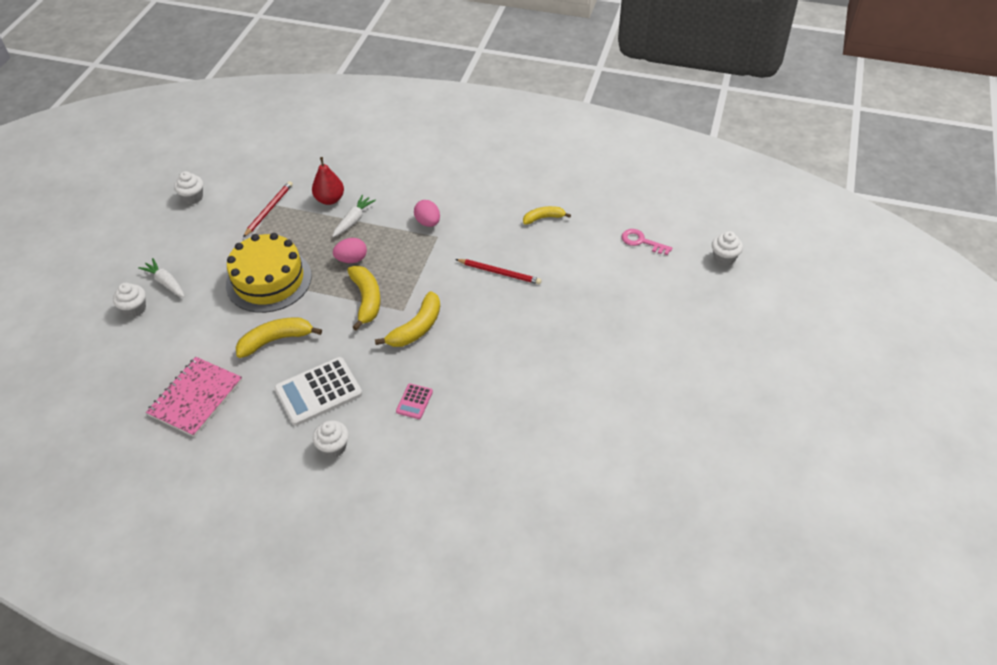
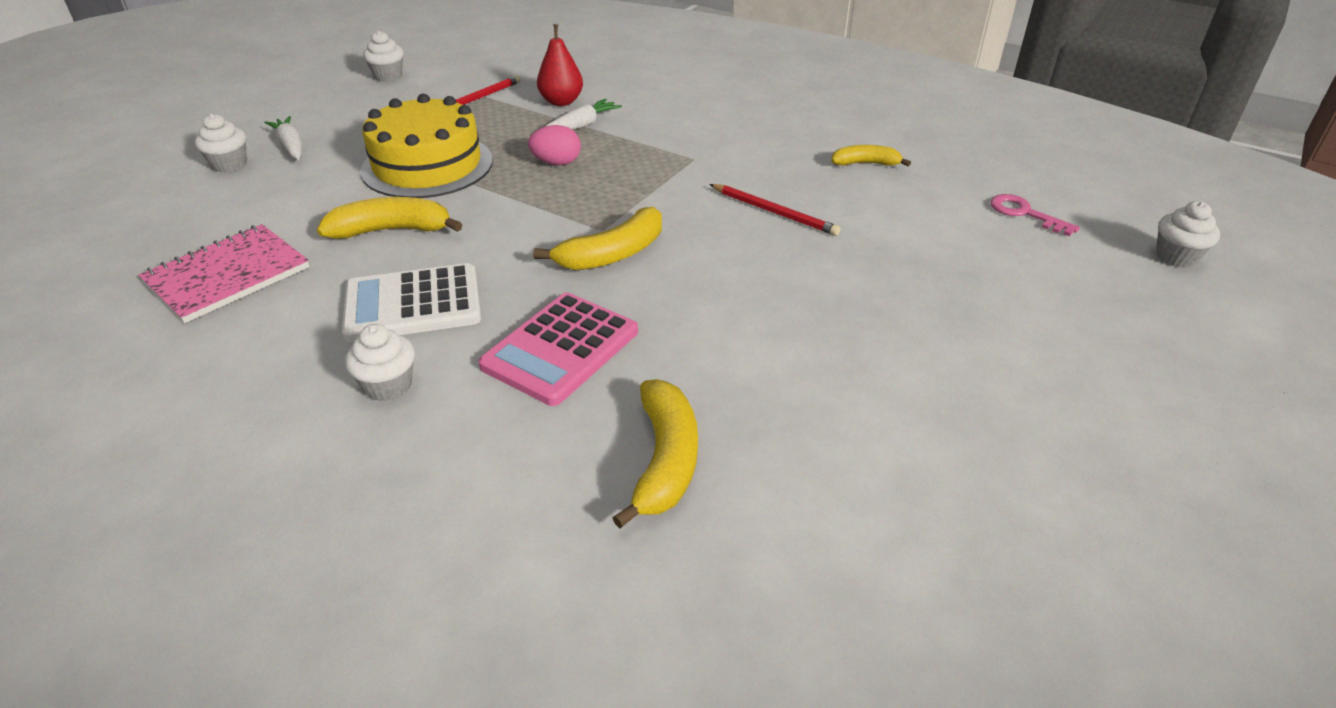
camera: 15 degrees right, 10 degrees down
(366, 300) = (553, 209): yellow banana -> yellow banana (665, 460)
(414, 401) = (560, 349): pink calculator -> pink calculator, size x2.04
(428, 222) = (687, 142): pink egg -> none

